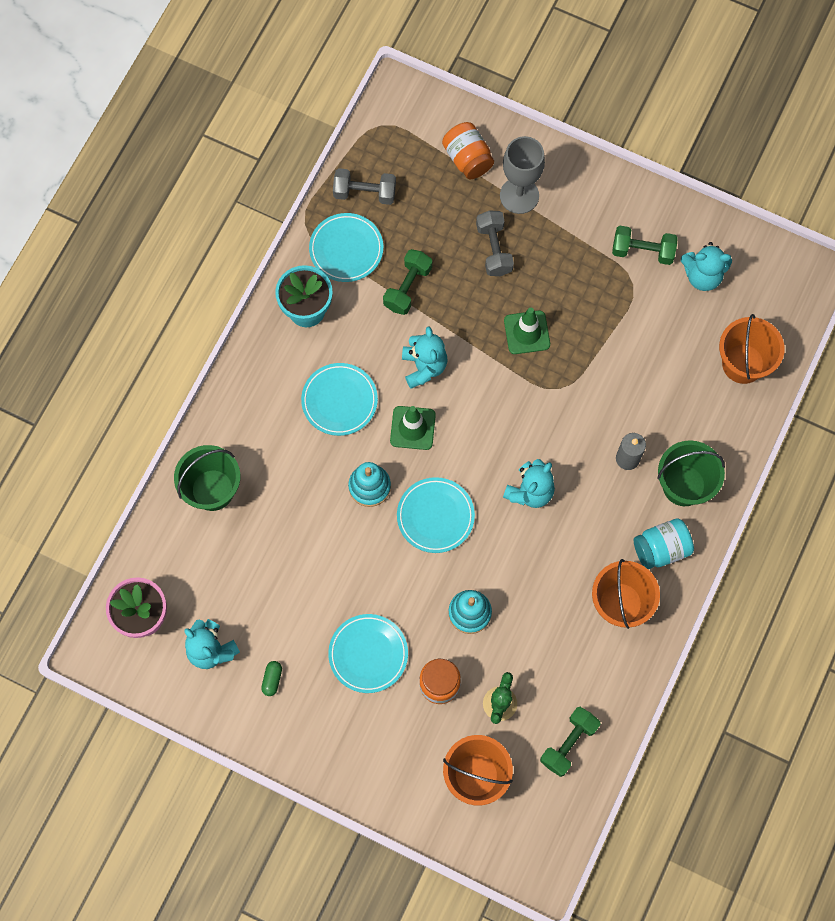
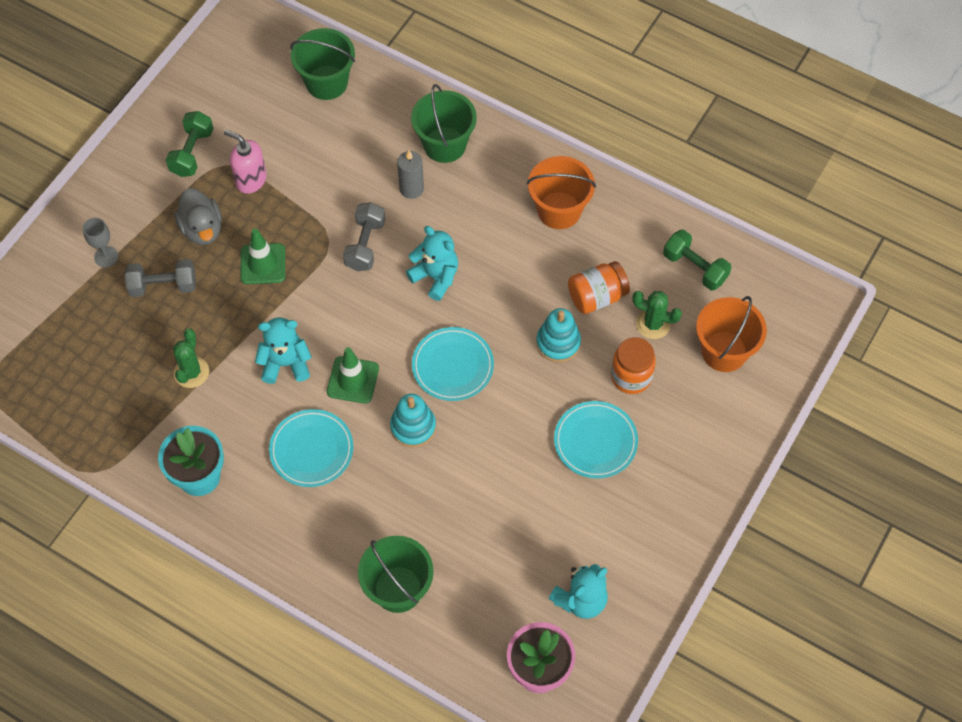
camera: 85 degrees left, 10 degrees down
(272, 679) = (617, 538): green capsule -> none
(346, 249) = (134, 431): turquoise plate -> none
(364, 193) = (69, 407): grey dumbbell -> grey dumbbell (365, 245)
(407, 287) = (191, 372): green dumbbell -> green cactus
(467, 158) = (51, 301): orange jar -> orange jar (597, 297)
(519, 195) = (106, 257): grey goblet -> grey goblet, size x0.57
(558, 273) = (202, 229): none -> grey duck
(618, 308) = (250, 180): none -> pink soap dispenser
(661, 549) = (507, 170): turquoise jar -> none
(702, 276) = (228, 105): turquoise teddy bear -> none
(743, 363) = (326, 82): orange bucket -> green bucket

